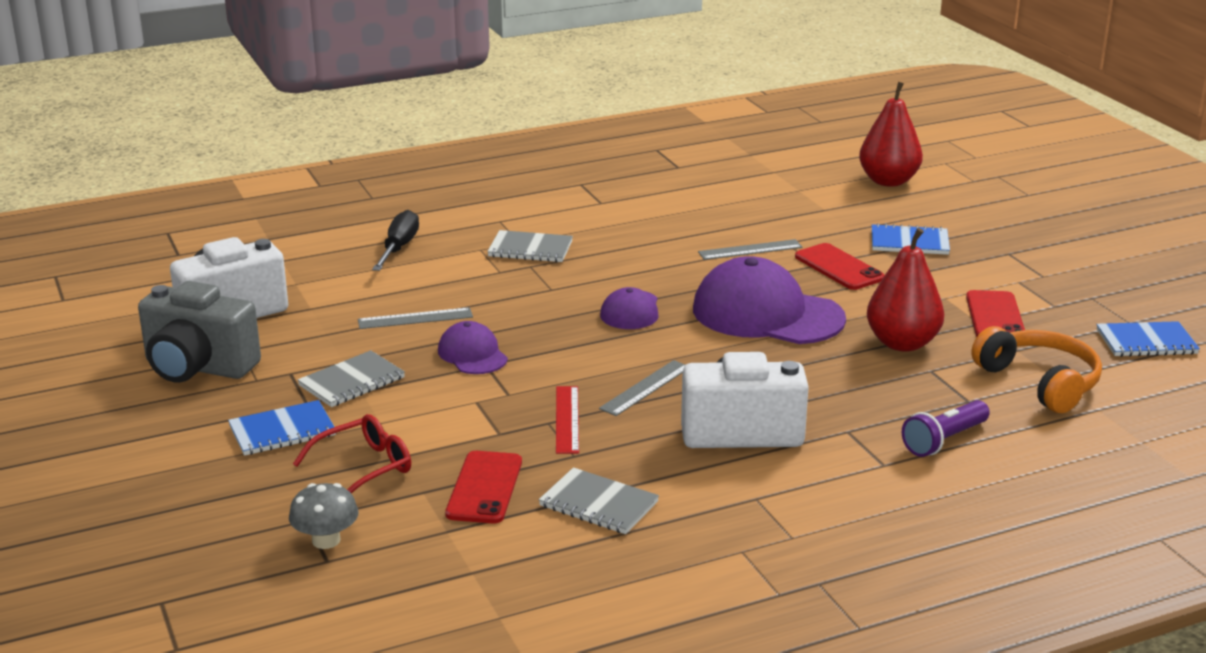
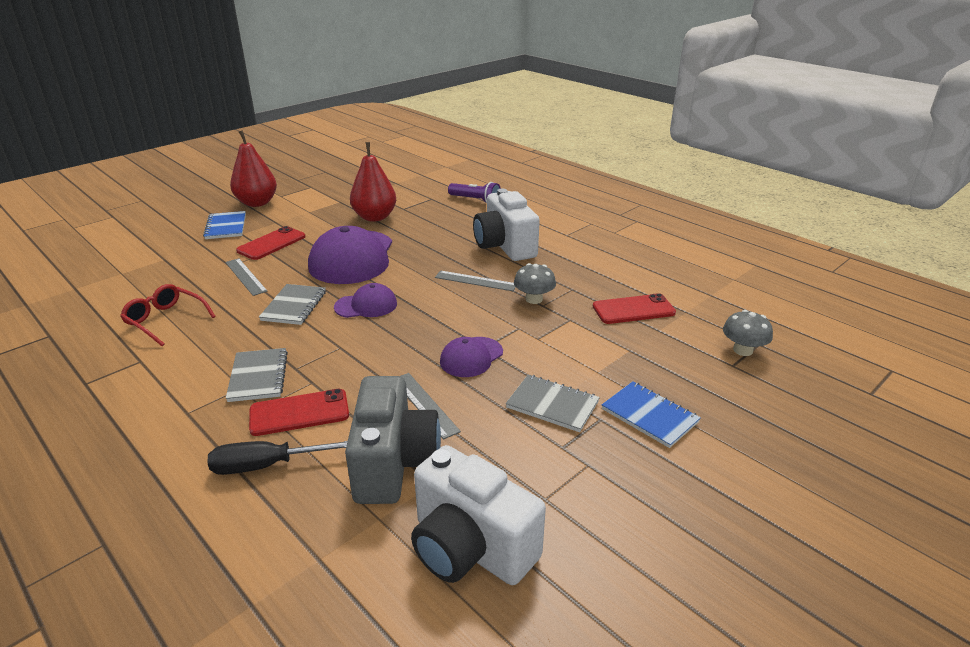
camera: 110 degrees left, 5 degrees up
(198, 368) = (597, 517): grey camera -> grey camera (394, 463)
(364, 468) = (657, 360): red glasses -> red glasses (165, 320)
(567, 419) = (534, 299): red ruler -> grey mushroom
(598, 504) = (613, 272): grey notebook -> grey notebook (294, 306)
(888, 181) = (108, 242): red pear -> red pear (257, 203)
(995, 317) = (330, 198): red phone -> red phone (299, 413)
(1039, 382) = (402, 186): orange headphones -> none
(1146, 342) = (346, 168): blue notebook -> none

